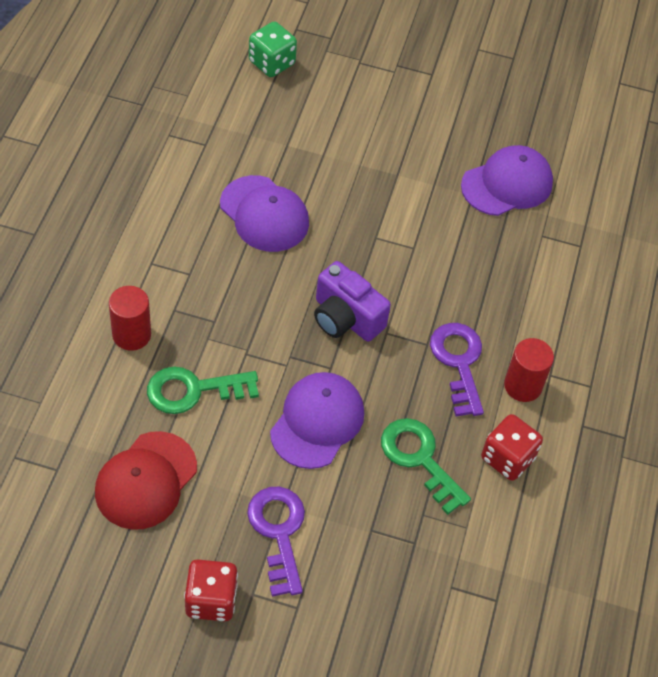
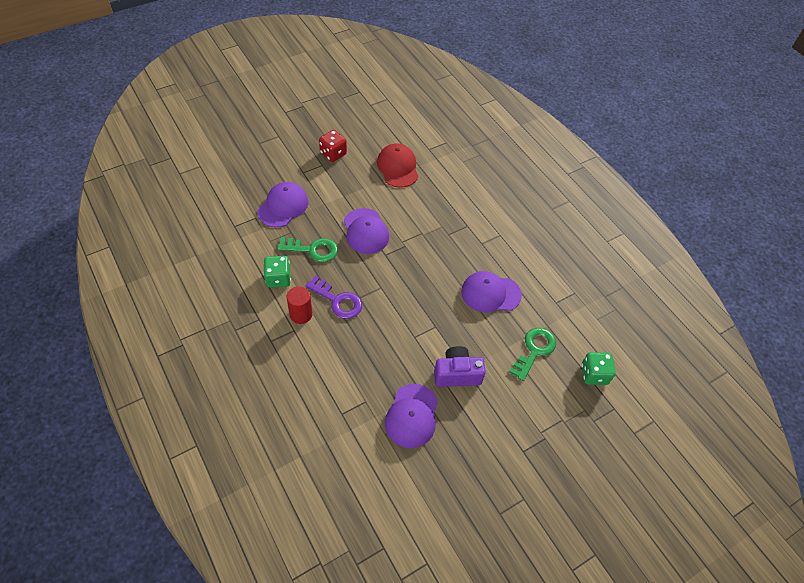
camera: 135 degrees right, 0 degrees up
(131, 335) = (468, 205): red cylinder -> none
(193, 390) = (422, 205): green key -> green key (534, 350)
(278, 532) = (335, 187): purple key -> none
(345, 318) = (403, 279): purple camera -> purple camera (457, 374)
(391, 569) = (283, 206): none -> purple cap
(507, 458) = (278, 278): red dice -> green dice

